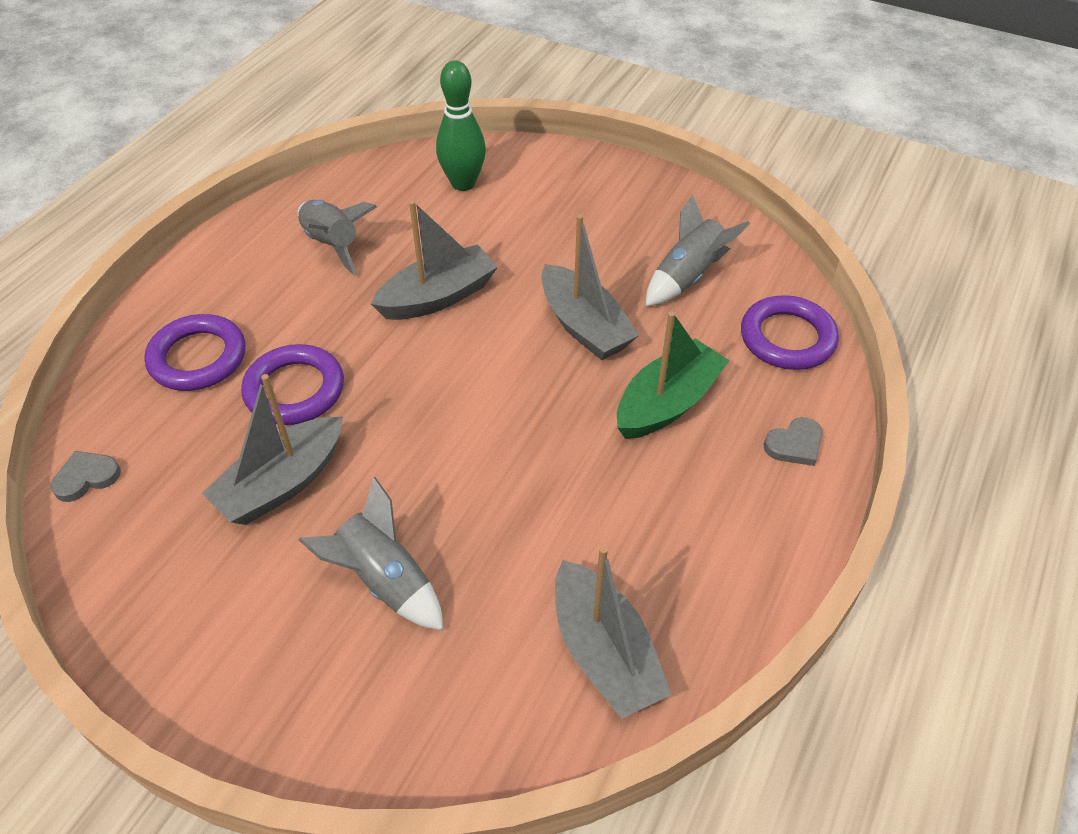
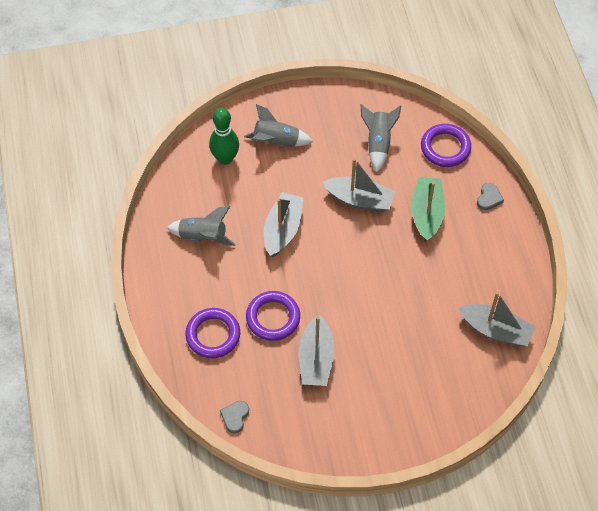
camera: 40 degrees left, 10 degrees up
(385, 581) = (397, 364): grey rocket -> grey rocket (276, 142)

